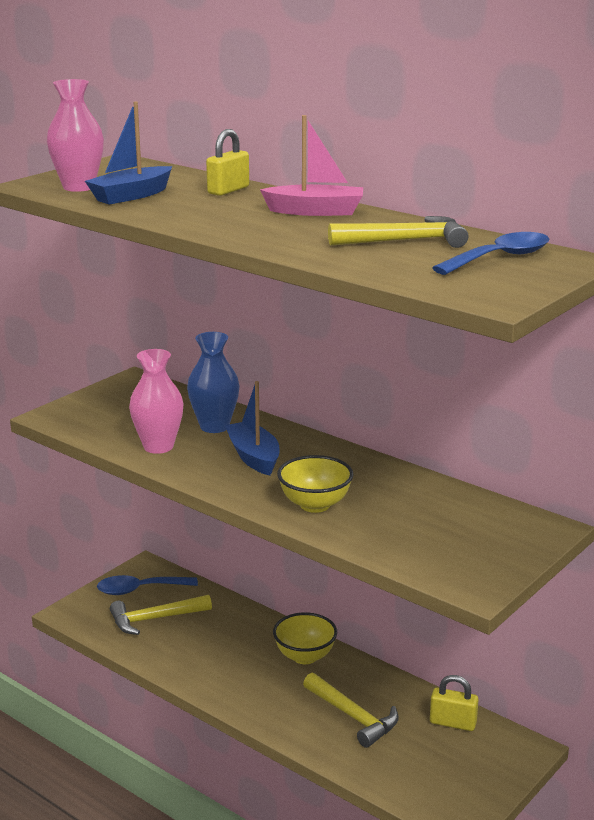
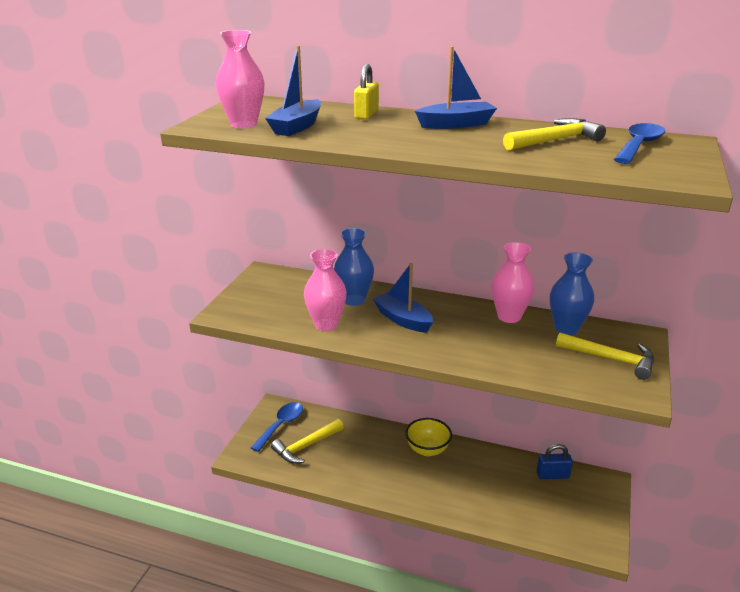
camera: 20 degrees left, 5 degrees up
(140, 589) = (281, 425): blue spoon -> blue spoon turned 150 degrees clockwise
(315, 211) = (456, 124): pink boat -> blue boat
(315, 505) = (478, 350): yellow bowl -> none
(353, 716) = (488, 488): yellow hammer -> yellow hammer (611, 359)
(390, 476) = (509, 316): none -> pink vase
(452, 502) = (566, 328): none -> blue vase
(453, 723) = (552, 475): yellow padlock -> blue padlock

